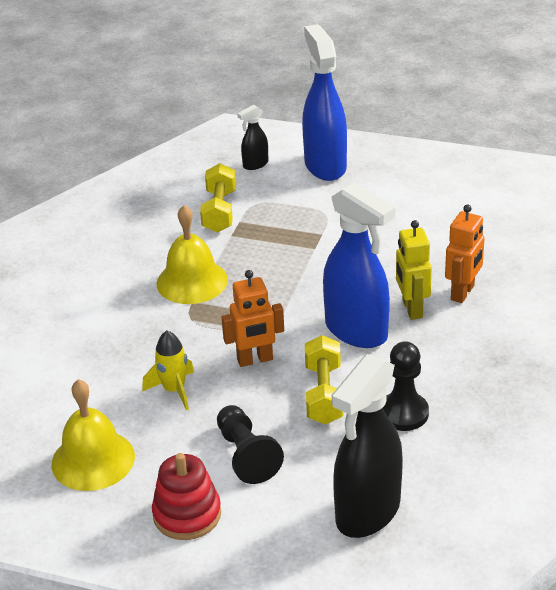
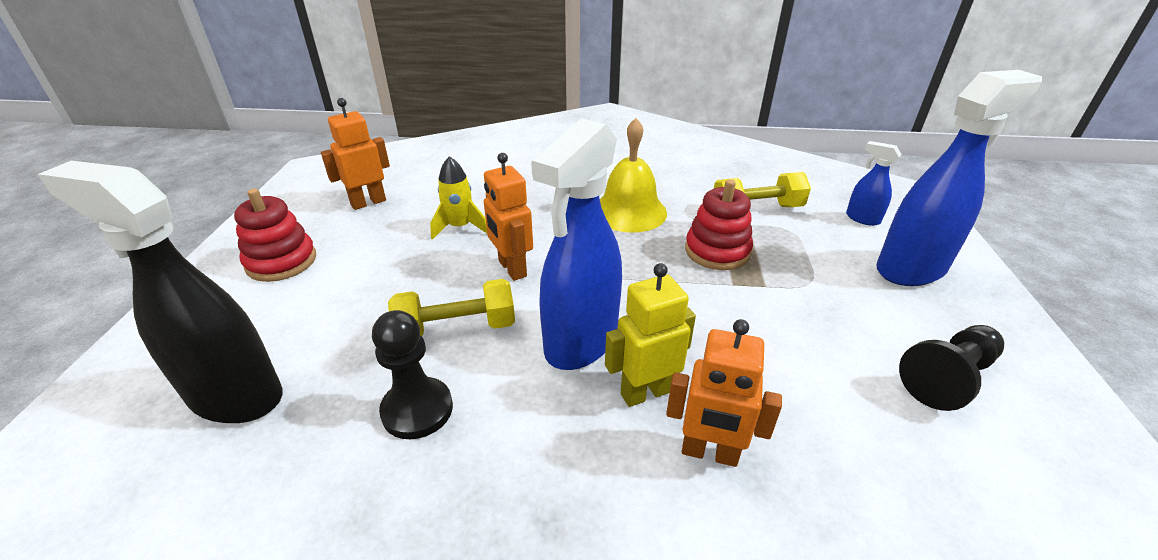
camera: 75 degrees right, 0 degrees up
(93, 460) = (368, 202): yellow bell -> orange robot
(246, 455) = (358, 285): black pawn -> black pawn (947, 378)
(255, 164) = (862, 218): black spray bottle -> blue spray bottle
(271, 246) = (717, 251): none -> red stacking toy

